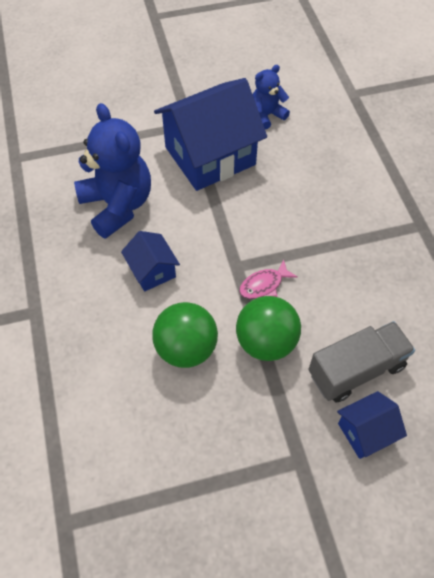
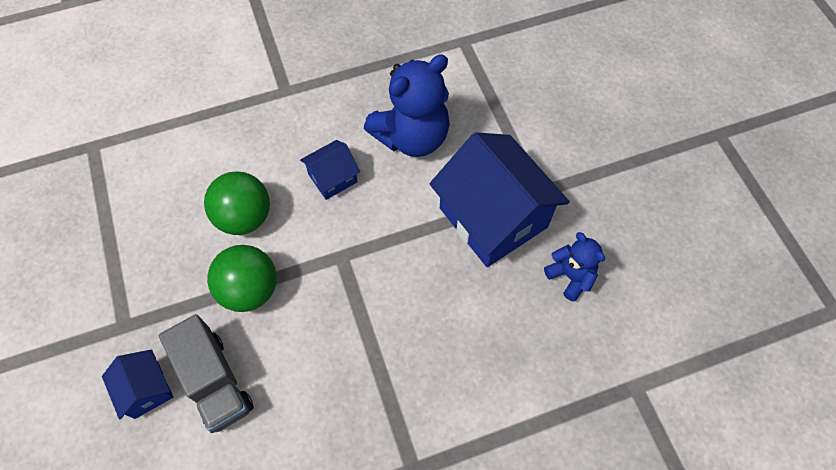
camera: 85 degrees right, 5 degrees up
(264, 285) = (318, 284): pink fish -> none

